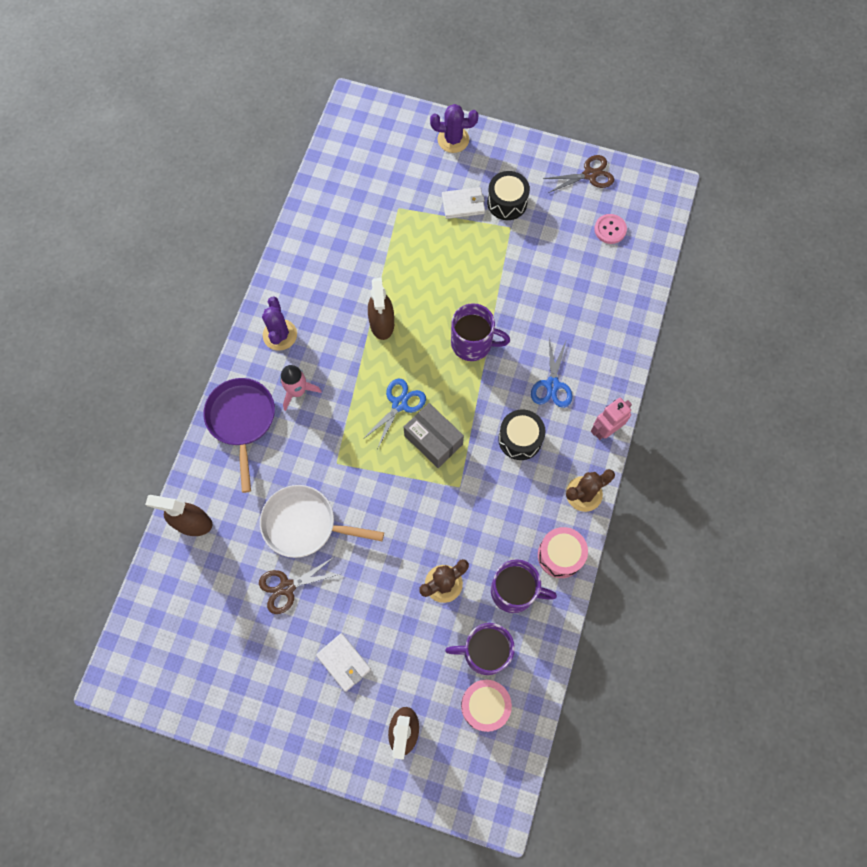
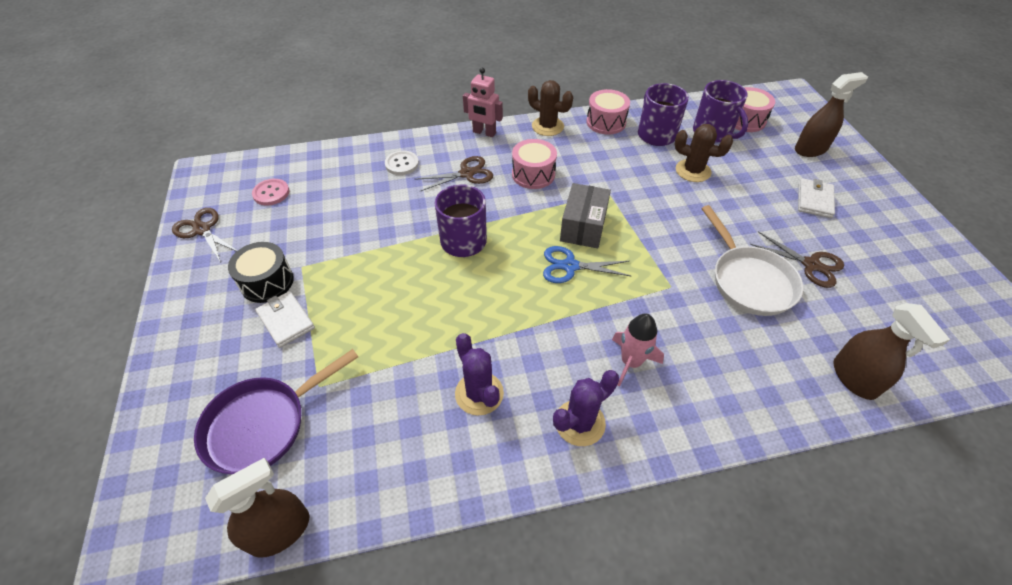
camera: 120 degrees left, 20 degrees down
(242, 421) = (712, 399): purple pan -> purple pan (263, 424)
(382, 323) = (491, 324): brown spray bottle -> brown spray bottle (280, 531)
(453, 139) = (180, 376): purple cactus -> purple cactus (479, 393)
(520, 439) = (533, 174): black drum -> pink drum
(552, 385) = (467, 174): blue scissors -> brown scissors
(595, 339) = (402, 164): none -> white button

